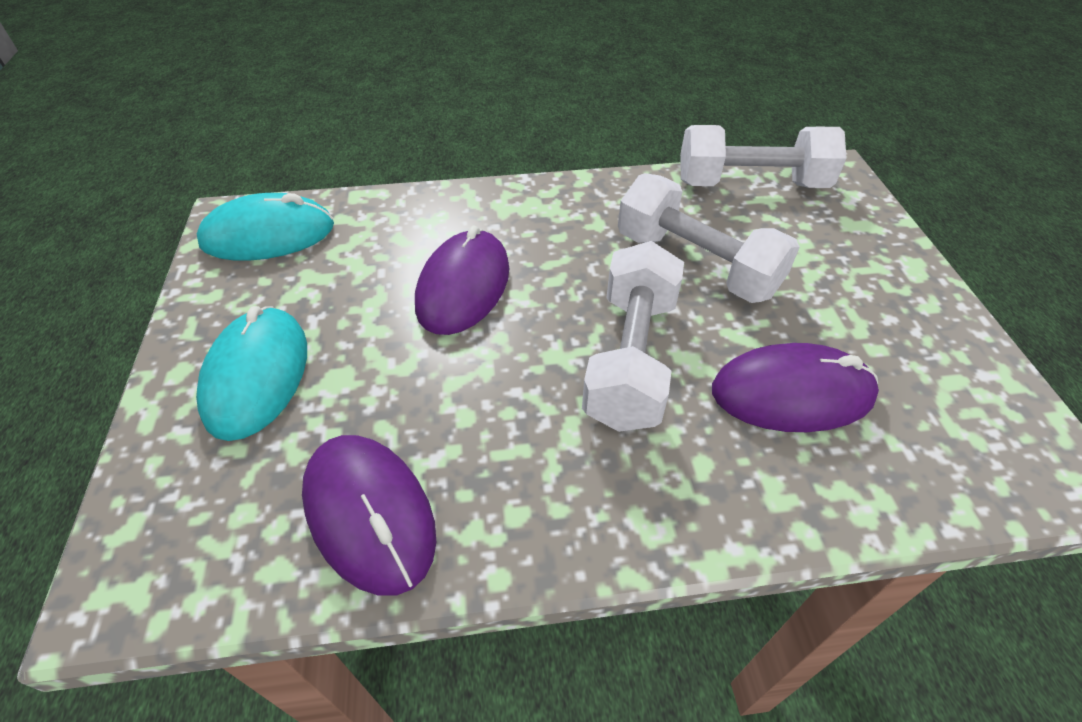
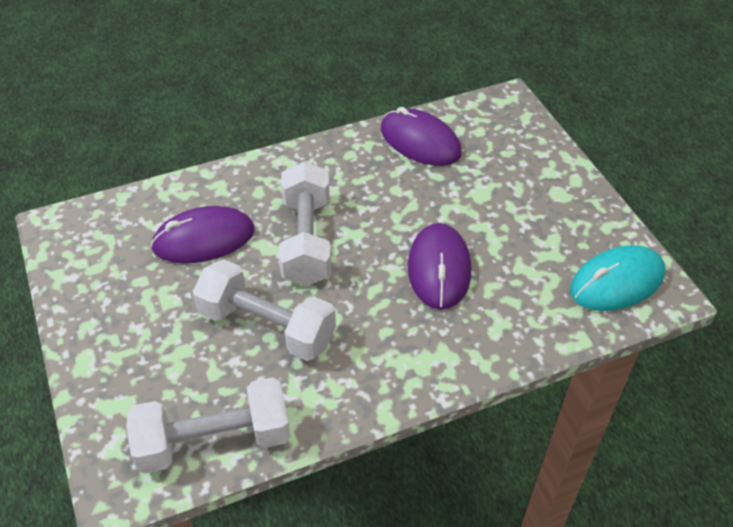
camera: 165 degrees right, 0 degrees up
(257, 375) = (528, 186): turquoise mouse -> none

